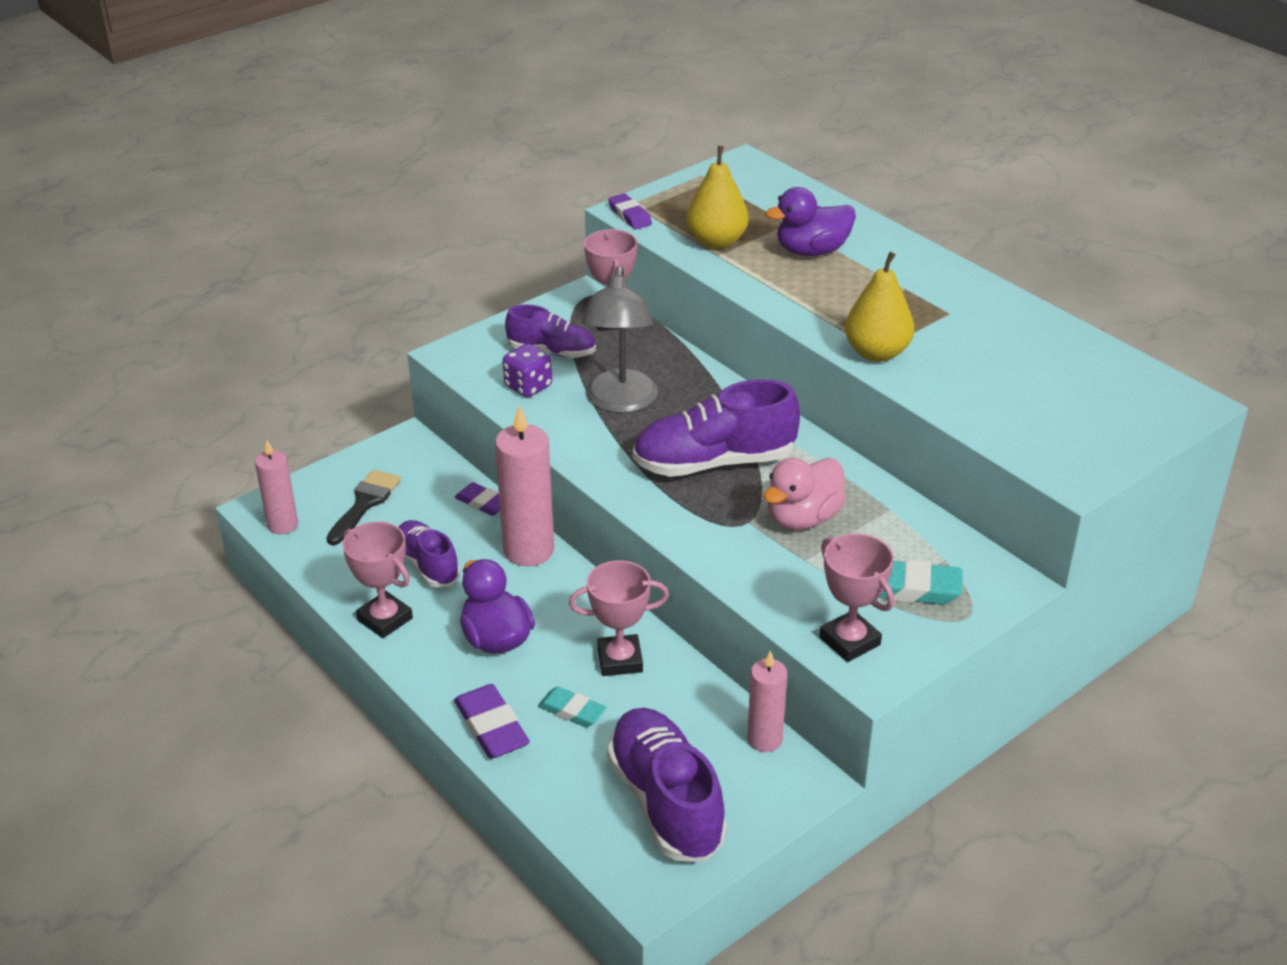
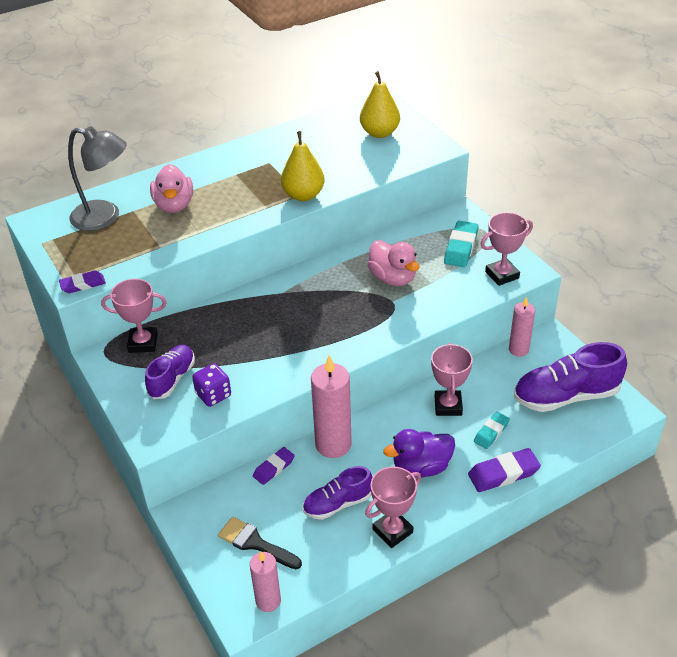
camera: 80 degrees left, 5 degrees up
(620, 402) = (249, 347): grey lamp -> grey lamp (105, 217)
(714, 462) = (329, 309): purple shoe -> none
(716, 242) = (142, 245): yellow pear -> yellow pear (379, 133)
(811, 251) = (174, 205): purple duck -> pink duck

